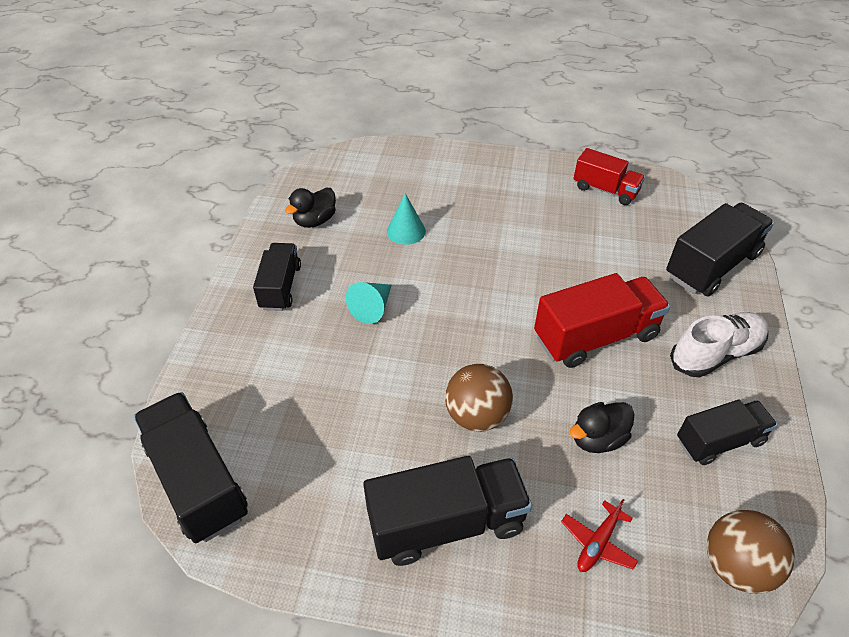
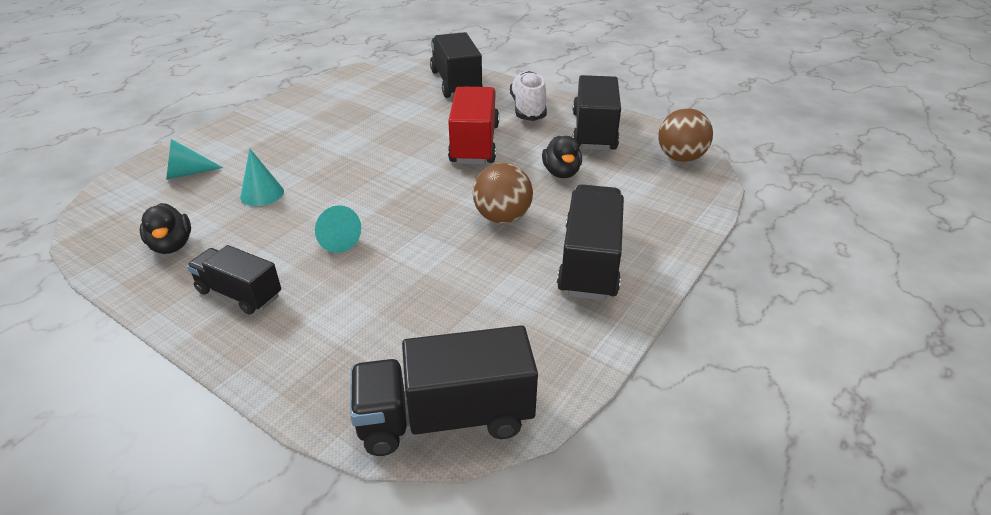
camera: 65 degrees left, 10 degrees down
(405, 175) = (187, 173): none -> turquoise cone
(597, 543) = (641, 200): red plane -> none
(605, 190) = (339, 92): red truck -> none
(719, 441) = (593, 131): black truck -> black truck, size x1.57

